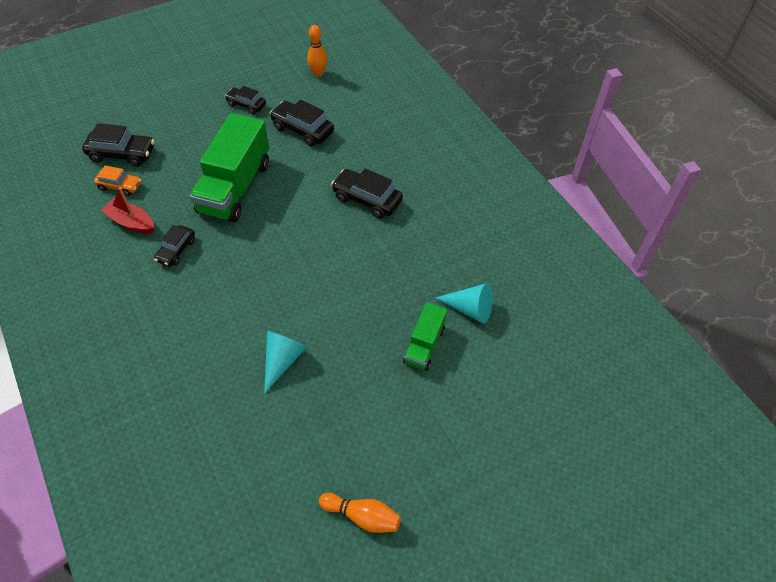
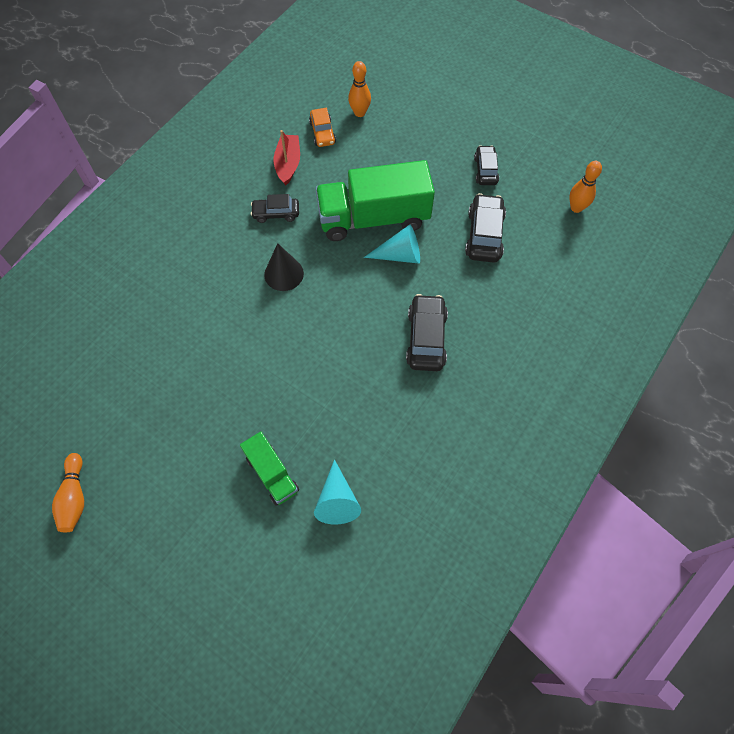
camera: 65 degrees right, 10 degrees up
(122, 154) = (359, 113): black car -> orange bowling pin
(242, 267) = (284, 274): none -> black cone
(282, 361) = (200, 357): turquoise cone -> turquoise cone (399, 255)
(424, 345) = (272, 474): green truck -> green truck turned 120 degrees counterclockwise

